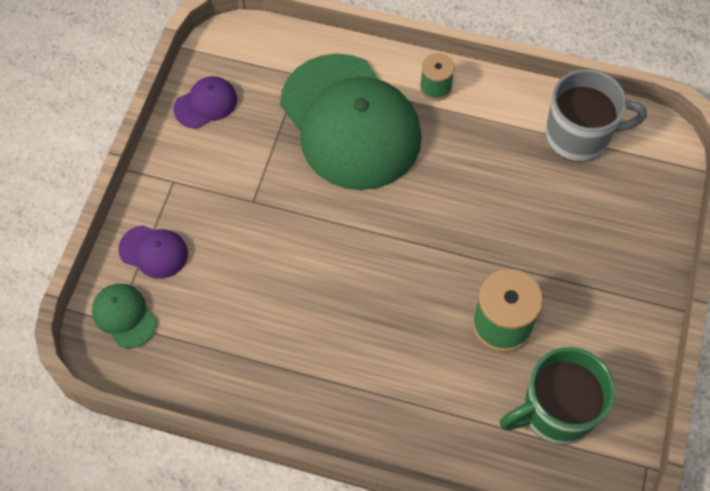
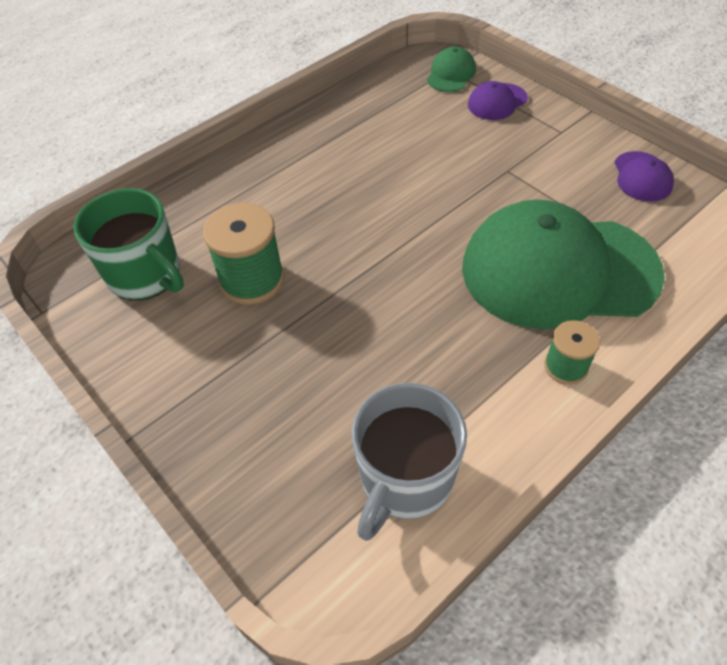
camera: 125 degrees right, 10 degrees down
(124, 316) = (451, 74): green cap -> green cap turned 60 degrees counterclockwise
(555, 411) = (146, 275): green mug -> green mug turned 120 degrees clockwise

